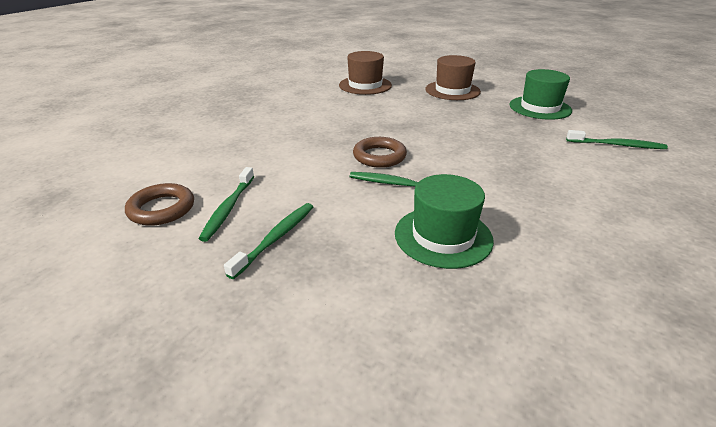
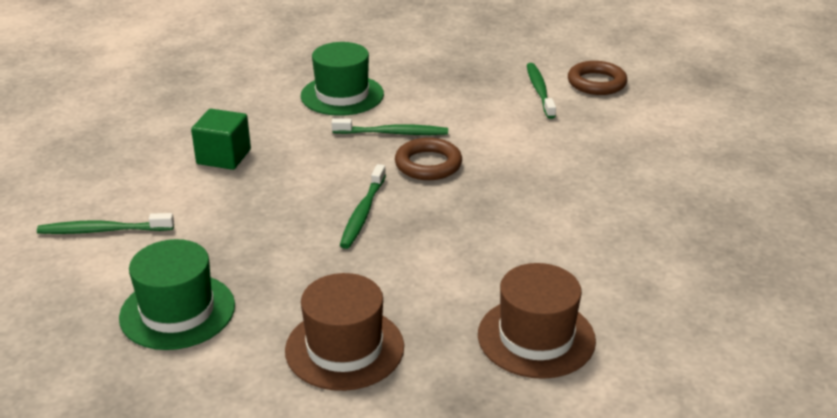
camera: 165 degrees right, 0 degrees up
(275, 238) = (477, 76): green toothbrush -> green toothbrush (363, 213)
(554, 184) = (224, 157): none -> green cube

